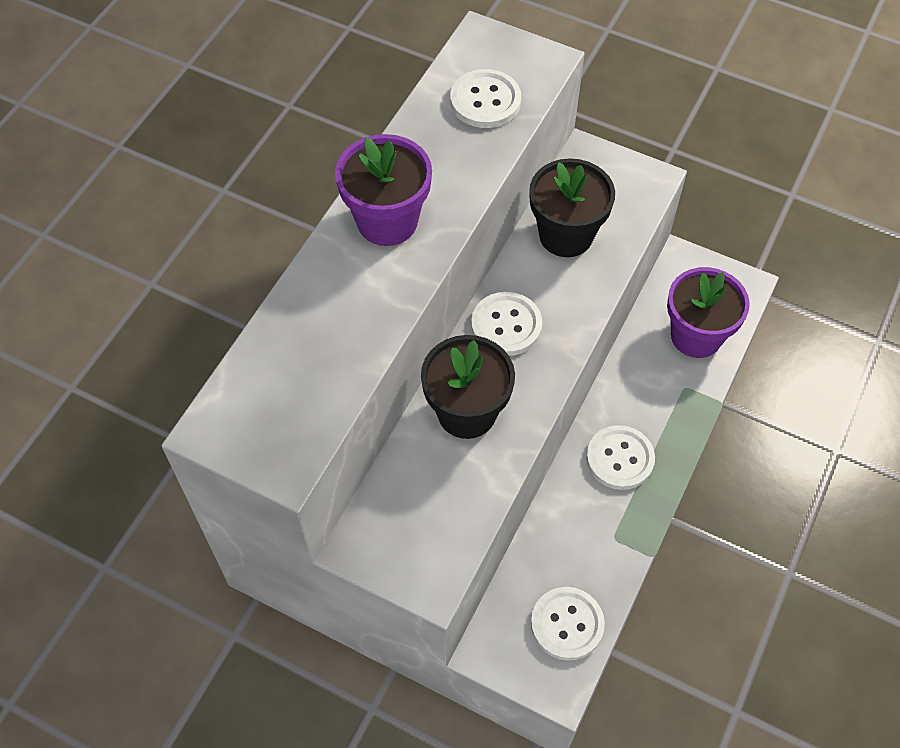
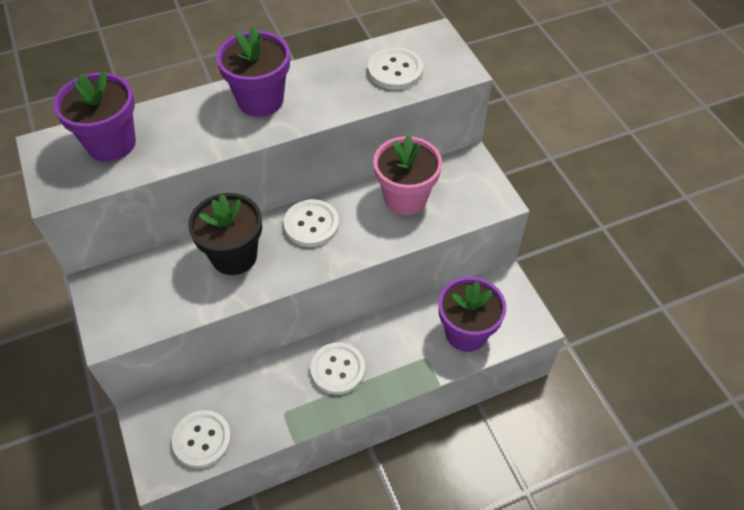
camera: 40 degrees right, 5 degrees down
(285, 375) = (111, 143): none -> purple flower pot
(566, 235) = (405, 198): black flower pot -> pink flower pot

